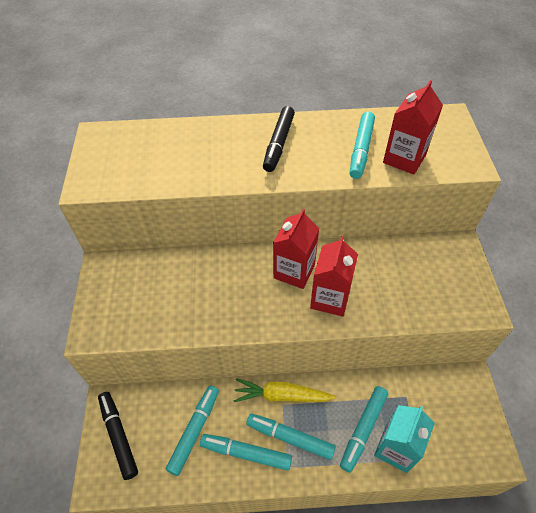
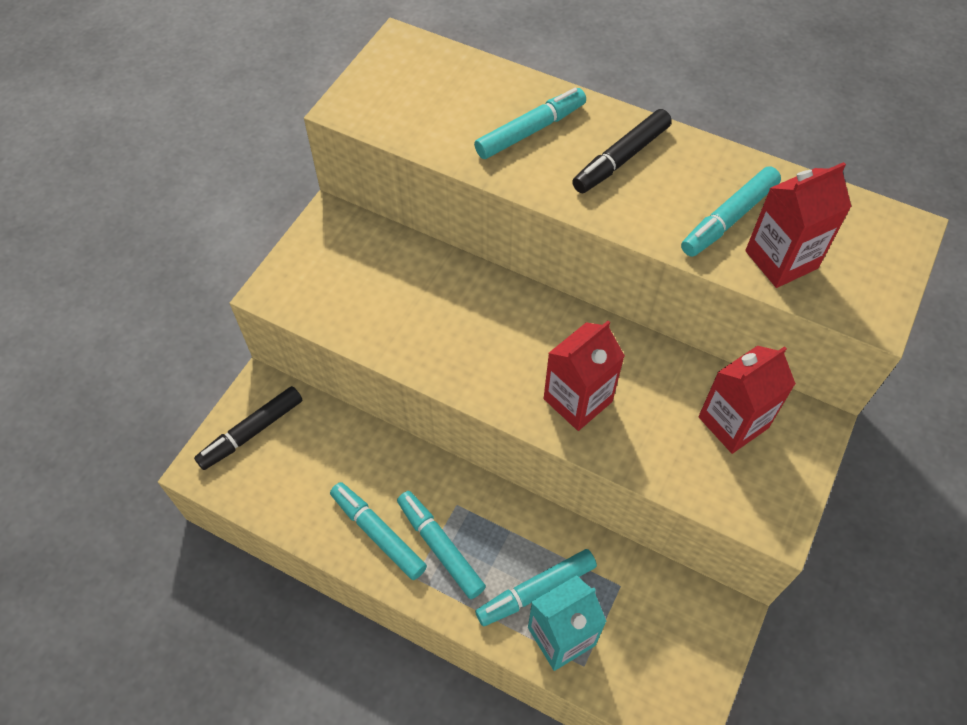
camera: 30 degrees right, 5 degrees up
(119, 436) = (251, 432): black marker -> black marker turned 135 degrees counterclockwise
(195, 431) = (336, 475): turquoise marker -> turquoise marker (530, 131)
(282, 396) = (463, 494): yellow carrot -> none
(294, 271) = (556, 342): red carton -> red carton (733, 422)

